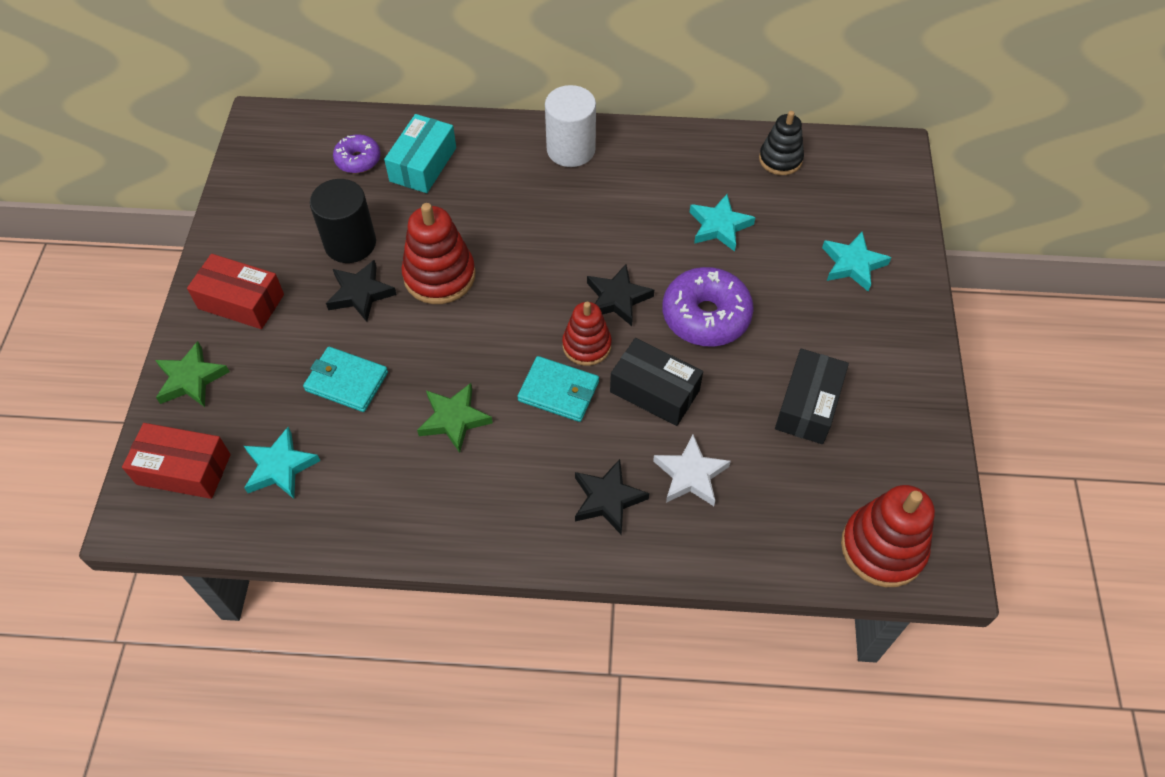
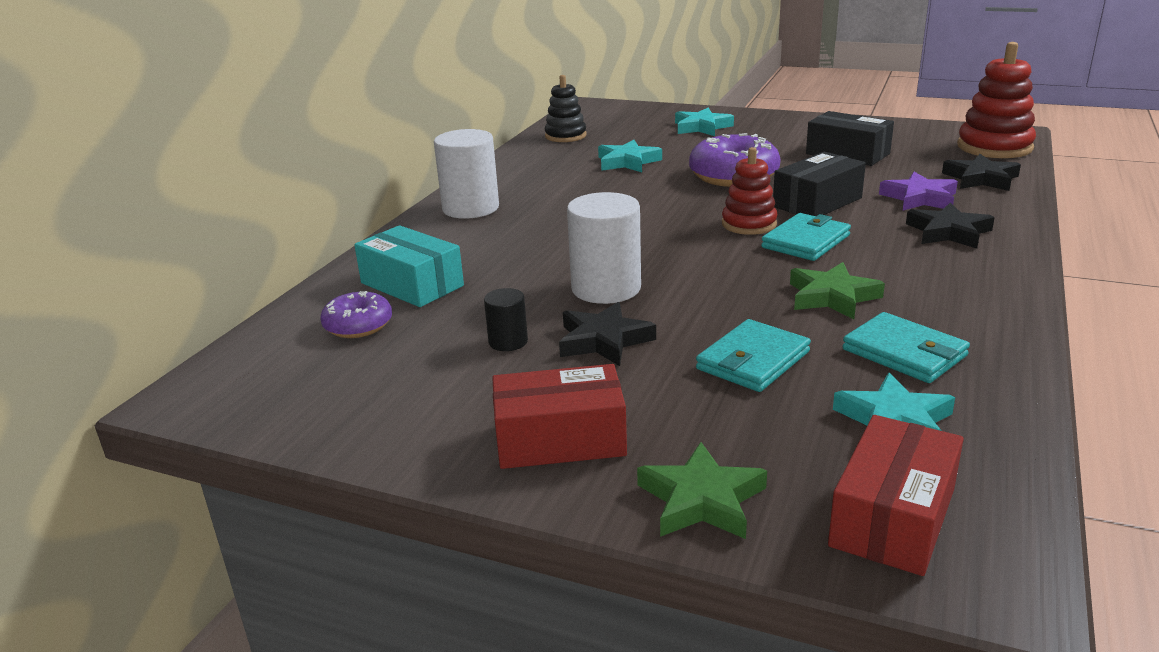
camera: 70 degrees left, 30 degrees down
(241, 301) = (560, 439): red box -> red box turned 45 degrees clockwise
(350, 243) = (508, 342): black cylinder -> black cylinder, size x0.51
(372, 470) = (904, 353): none -> turquoise wallet
(439, 276) = (606, 288): red stacking toy -> white cylinder
(617, 298) = (693, 206): black star -> black star (980, 179)
(690, 475) = (919, 198): white star -> purple star

